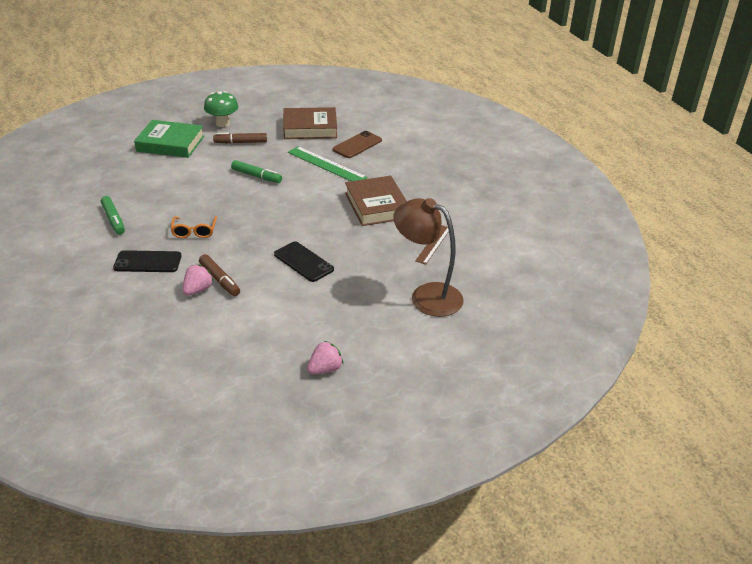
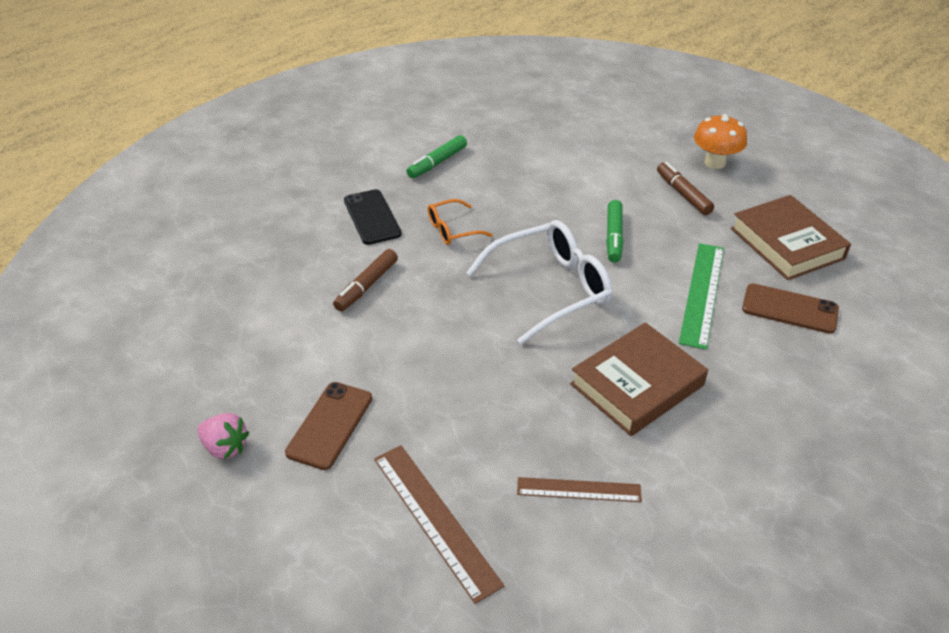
camera: 70 degrees right, 5 degrees up
(170, 144) = (626, 141): green book -> none
(198, 290) = (338, 275): pink strawberry -> none
(222, 123) = (715, 162): green mushroom -> orange mushroom
(282, 210) = (551, 288): none -> white glasses
(303, 262) = (445, 349): black phone -> none
(335, 320) = (330, 425): none -> brown phone
(426, 295) = (435, 519): brown lamp -> brown ruler

